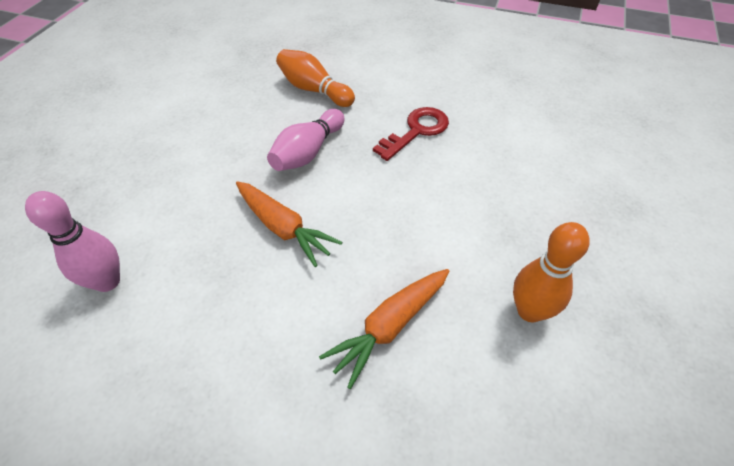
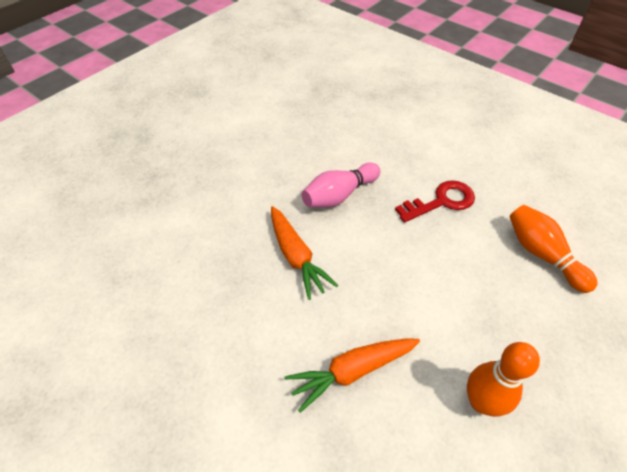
camera: 20 degrees right, 0 degrees up
(107, 281) = (152, 259): pink bowling pin -> none
(314, 90) = (364, 138): orange bowling pin -> orange bowling pin (542, 254)

